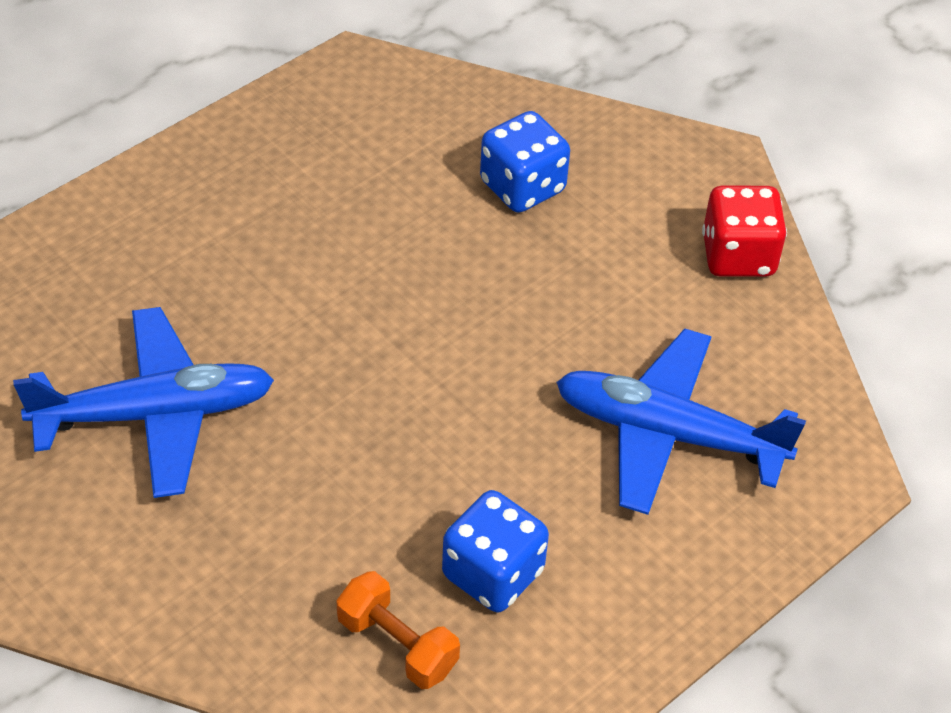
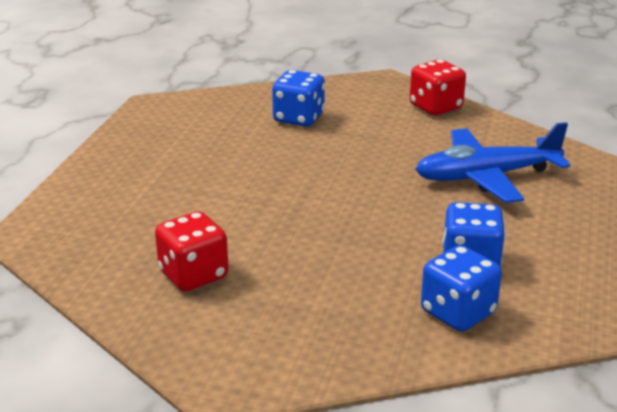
camera: 30 degrees left, 20 degrees down
(156, 414) = (193, 275): blue plane -> red dice
(397, 644) = (458, 312): orange dumbbell -> blue dice

